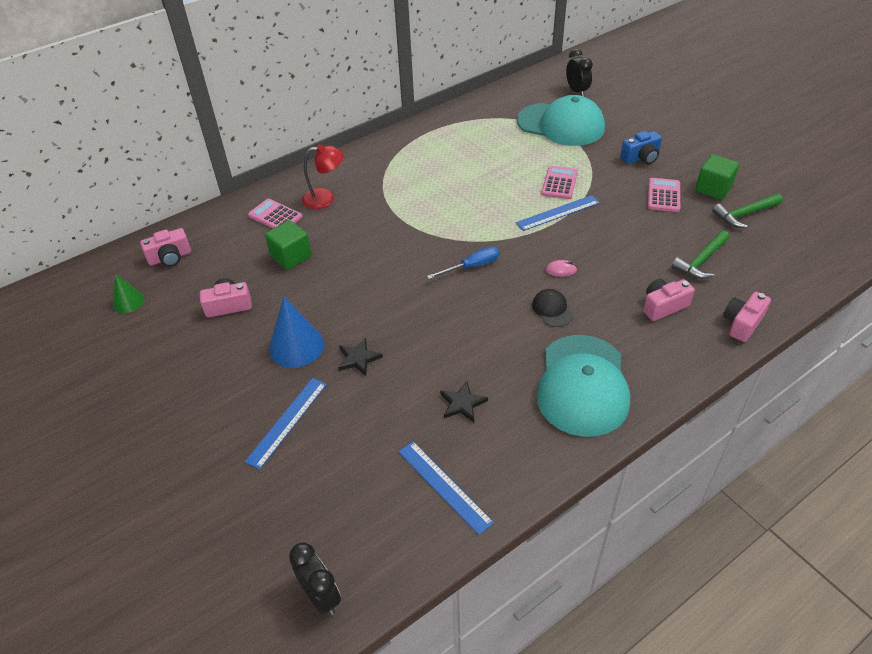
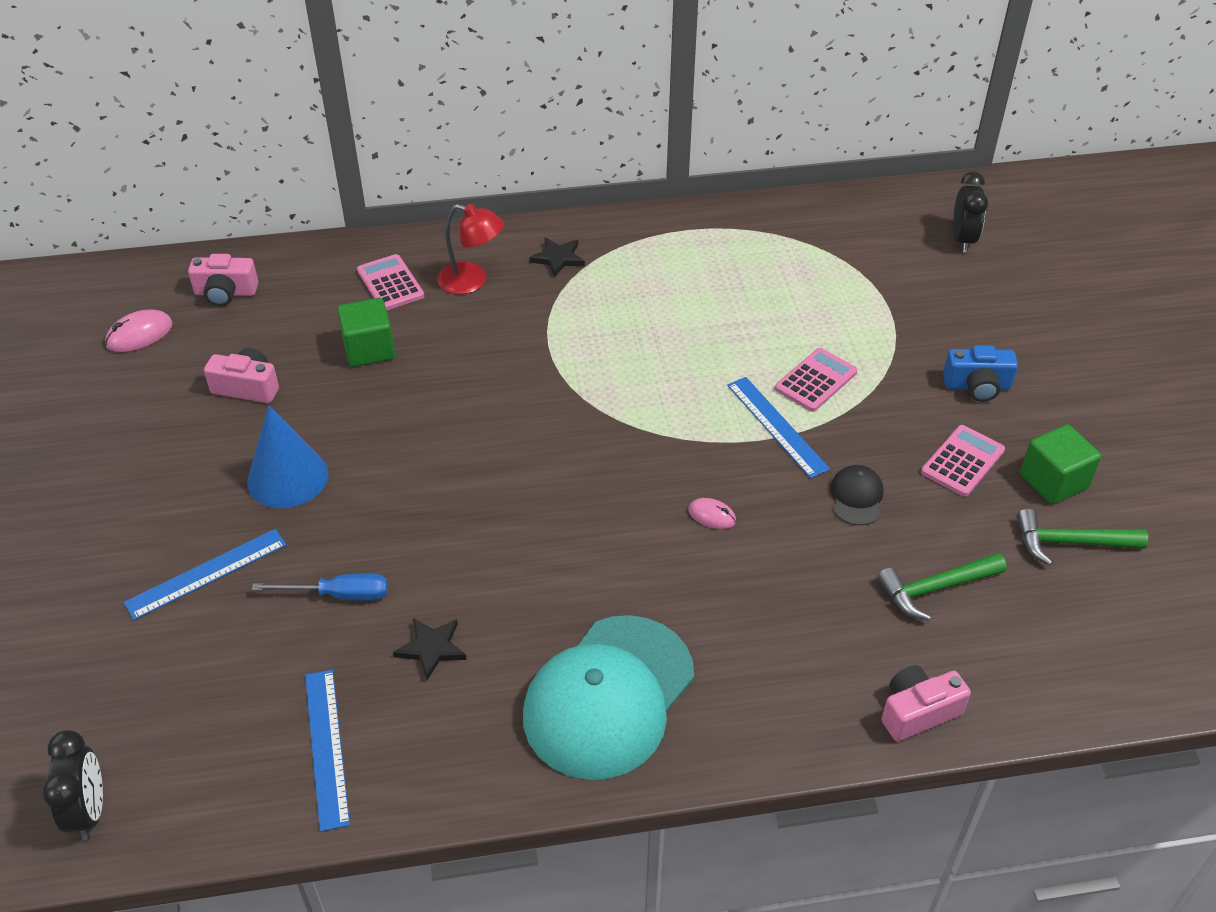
camera: 25 degrees right, 0 degrees up
(128, 302) = (139, 334): green cone -> pink mouse
(358, 358) = (349, 527): black star -> black star (558, 258)
(472, 266) = (591, 459): blue screwdriver -> blue screwdriver (339, 595)
(552, 309) = (653, 569): black cap -> black cap (856, 497)
(558, 213) = (777, 426): blue ruler -> blue ruler turned 60 degrees clockwise
(561, 125) = (893, 287): turquoise cap -> none
(663, 306) = (818, 633): pink camera -> none

